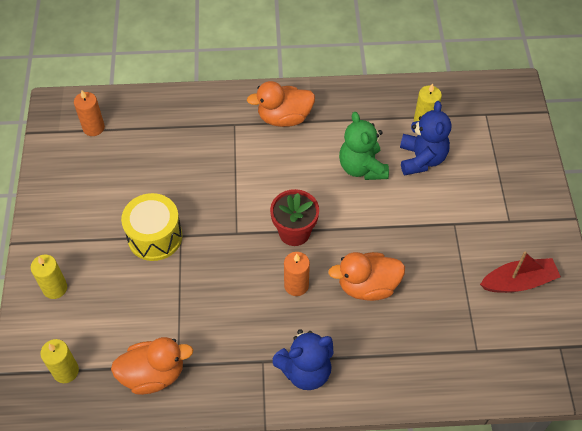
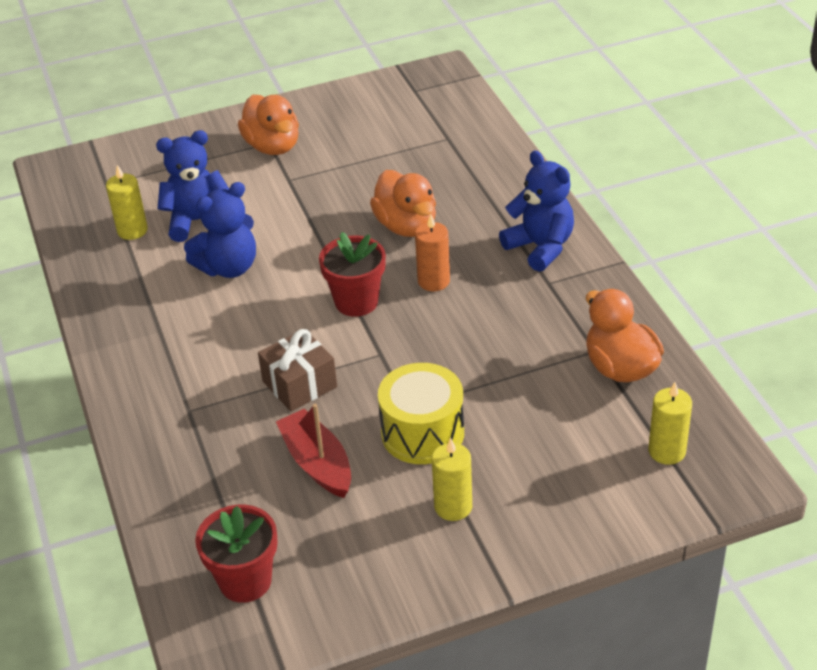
camera: 105 degrees left, 15 degrees down
(55, 288) = (557, 511): yellow candle -> yellow candle (453, 506)
(93, 128) = (245, 581): orange candle -> red flower pot
(229, 183) = (299, 384): none -> brown gift
(284, 118) = (161, 361): orange duck -> orange duck (273, 146)
(362, 167) = (229, 267): green teddy bear -> blue teddy bear
(518, 282) = (348, 125): red boat -> red boat (317, 463)

